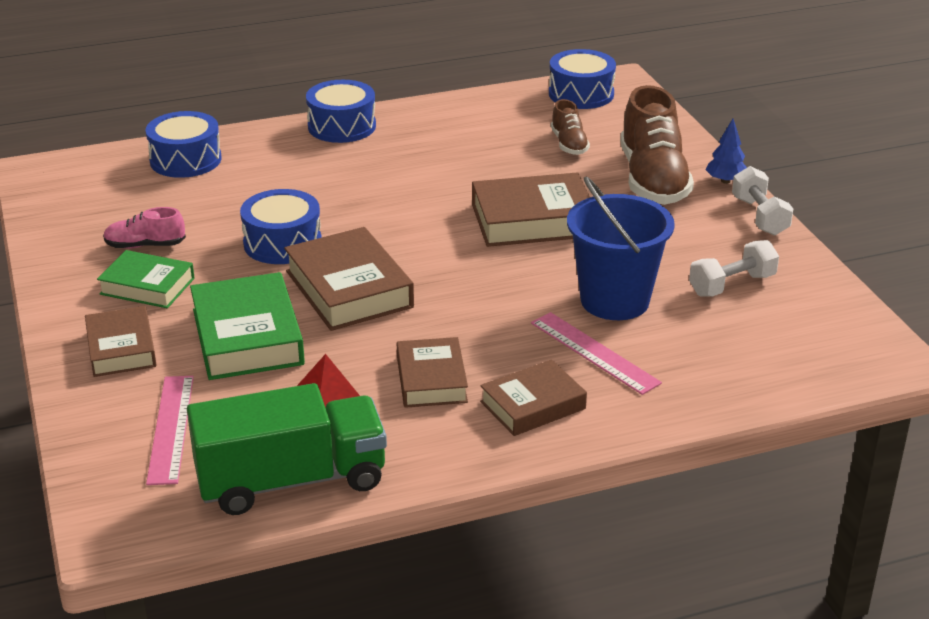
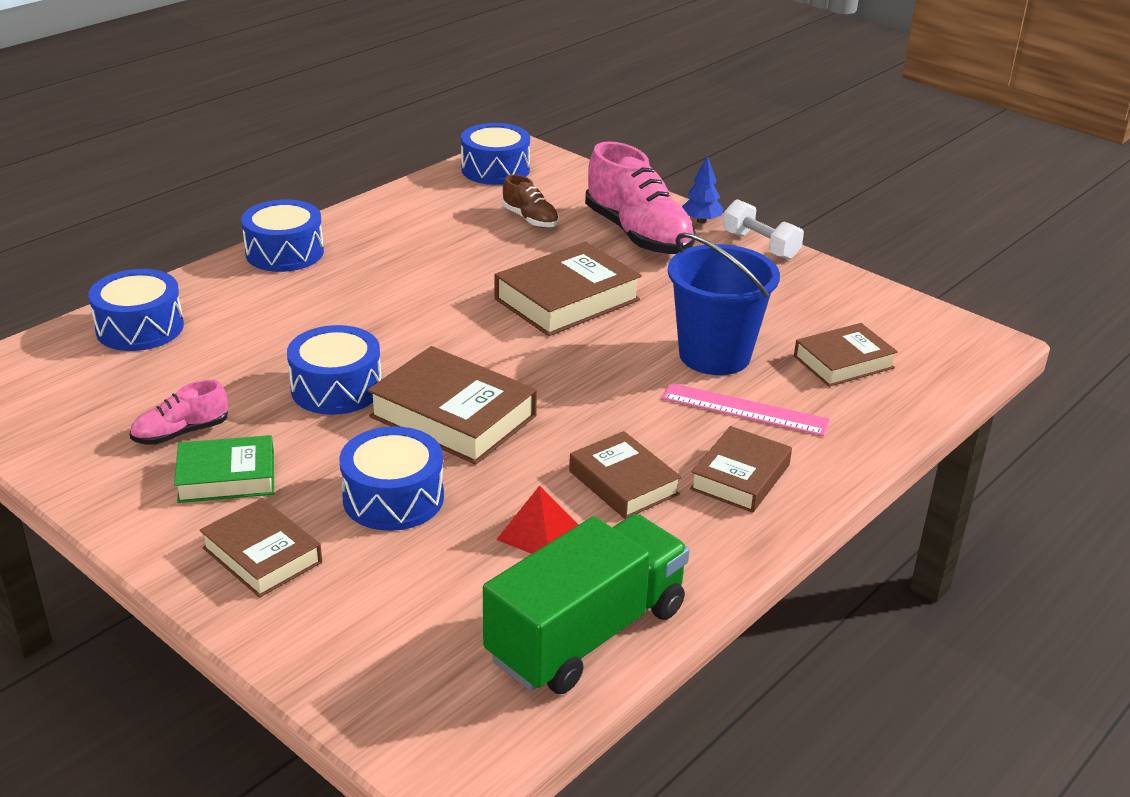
camera: 30 degrees left, 0 degrees up
(171, 428) = (404, 624): pink ruler -> none
(247, 337) = (393, 498): green book -> blue drum
(653, 180) = (638, 235): brown shoe -> pink shoe
(729, 339) = (843, 362): none -> brown book
(732, 285) = (798, 313): white dumbbell -> none

